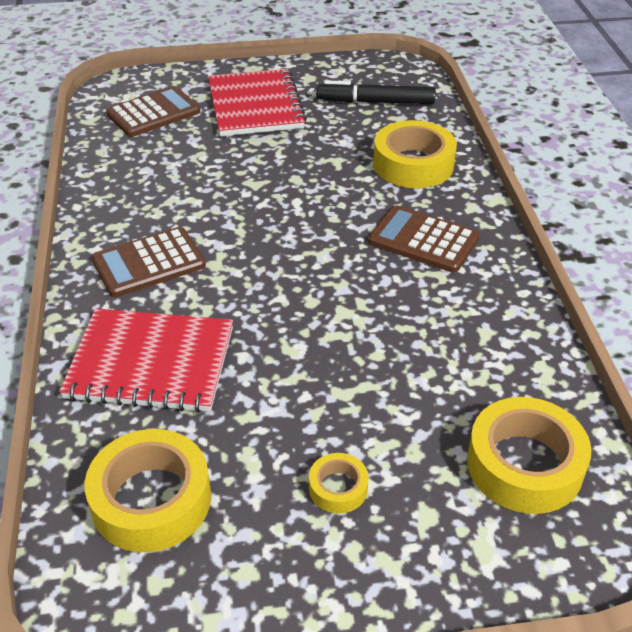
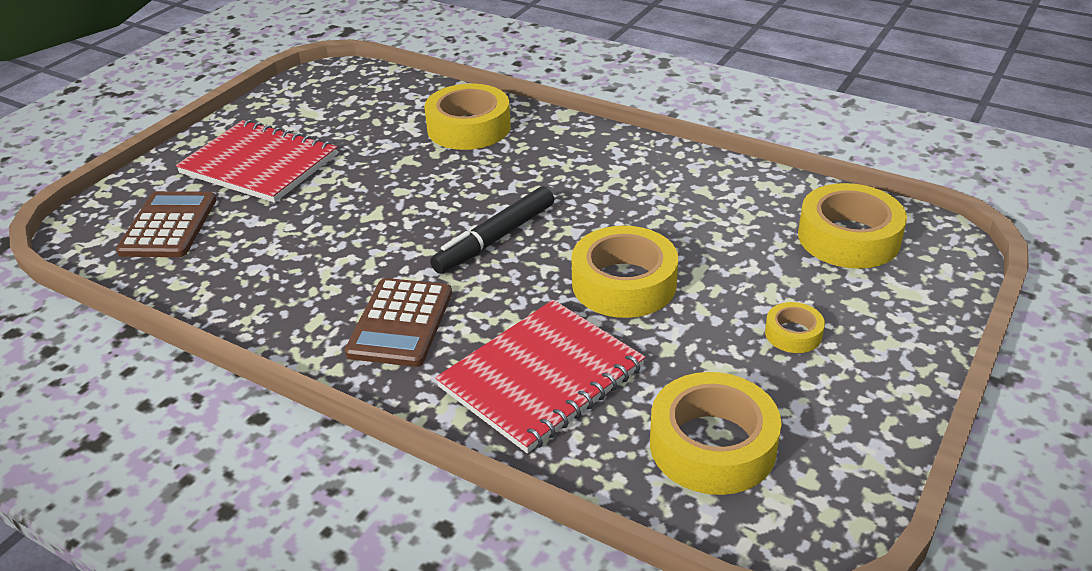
camera: 50 degrees left, 5 degrees down
(303, 350) = (624, 283): none -> yellow tape
(376, 102) = (359, 105): black marker -> black marker (495, 239)
(423, 240) = (567, 167): brown calculator -> none

